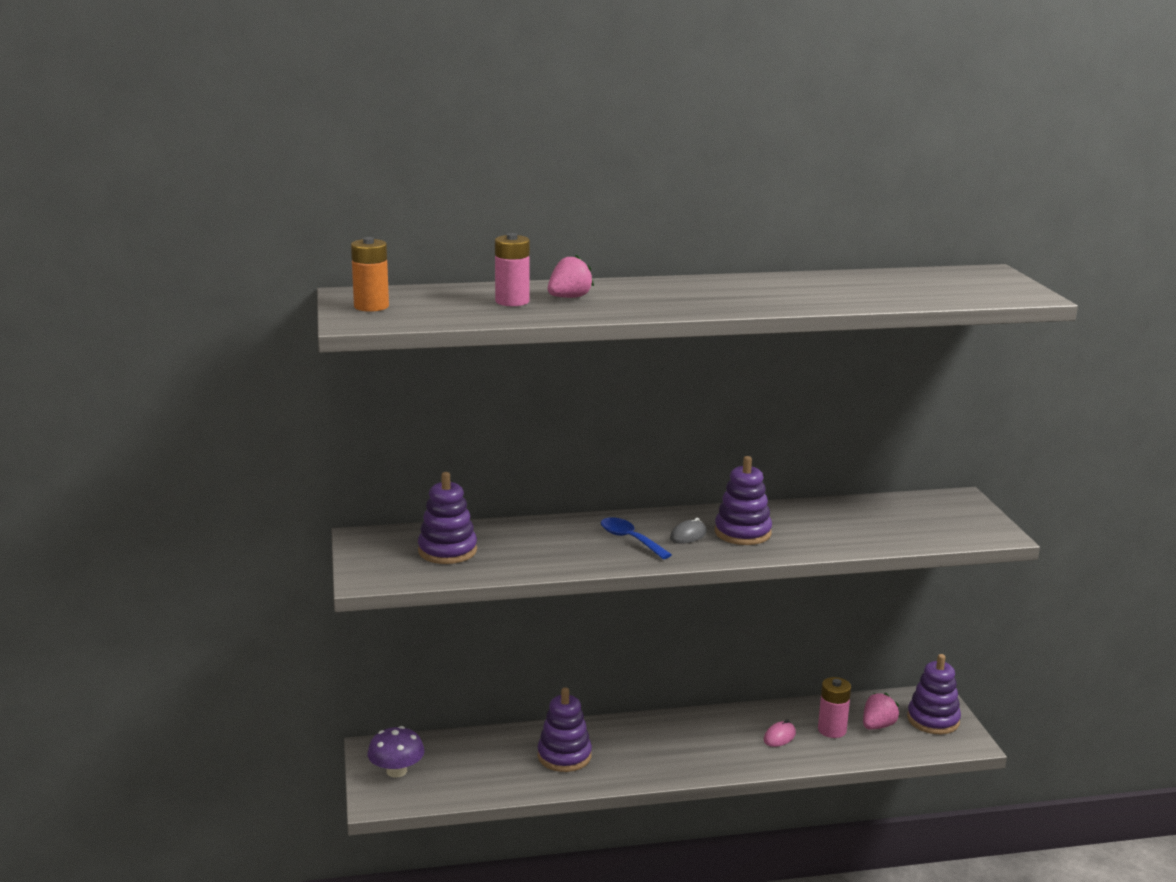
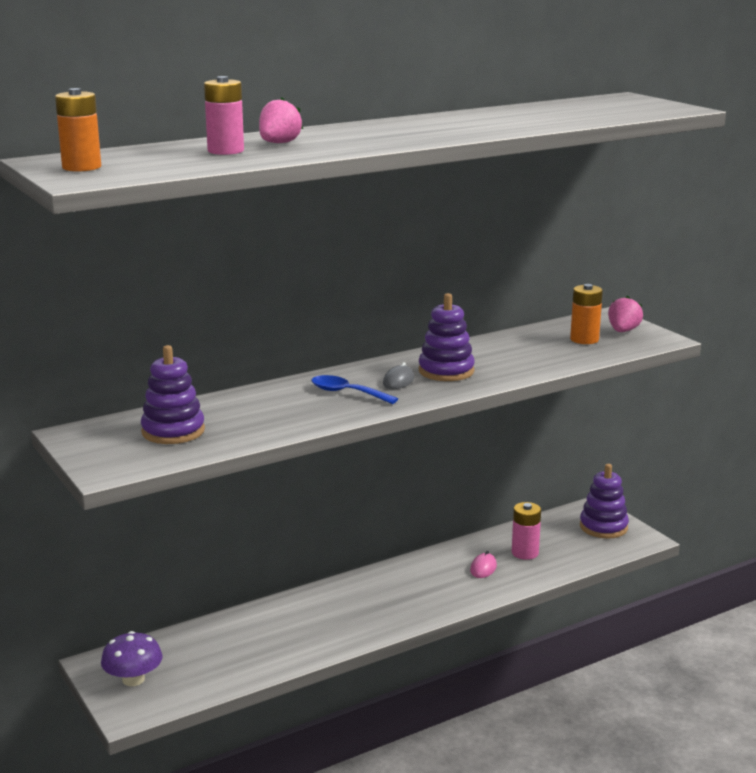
camera: 20 degrees left, 0 degrees up
(564, 756) = (295, 628): purple stacking toy -> none
(878, 726) = (561, 541): pink strawberry -> pink strawberry (623, 331)
(913, 521) = (584, 339): none -> orange battery

